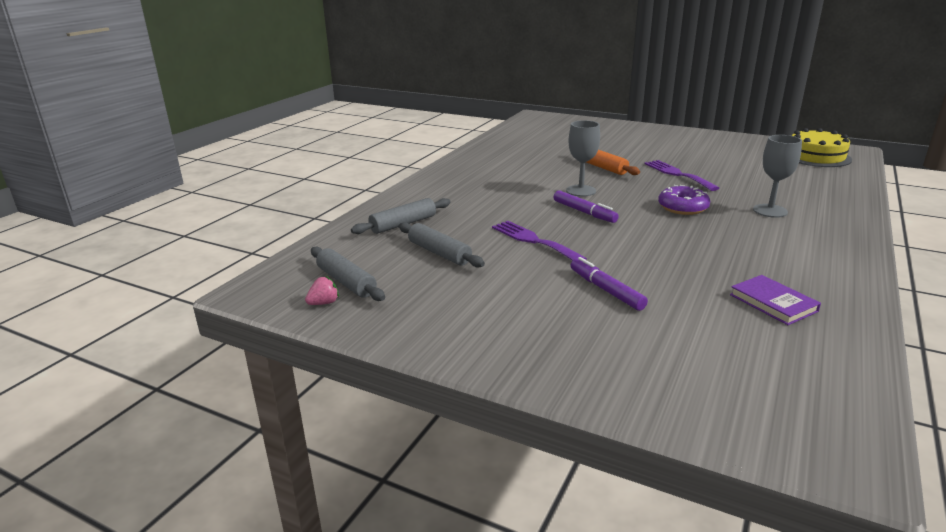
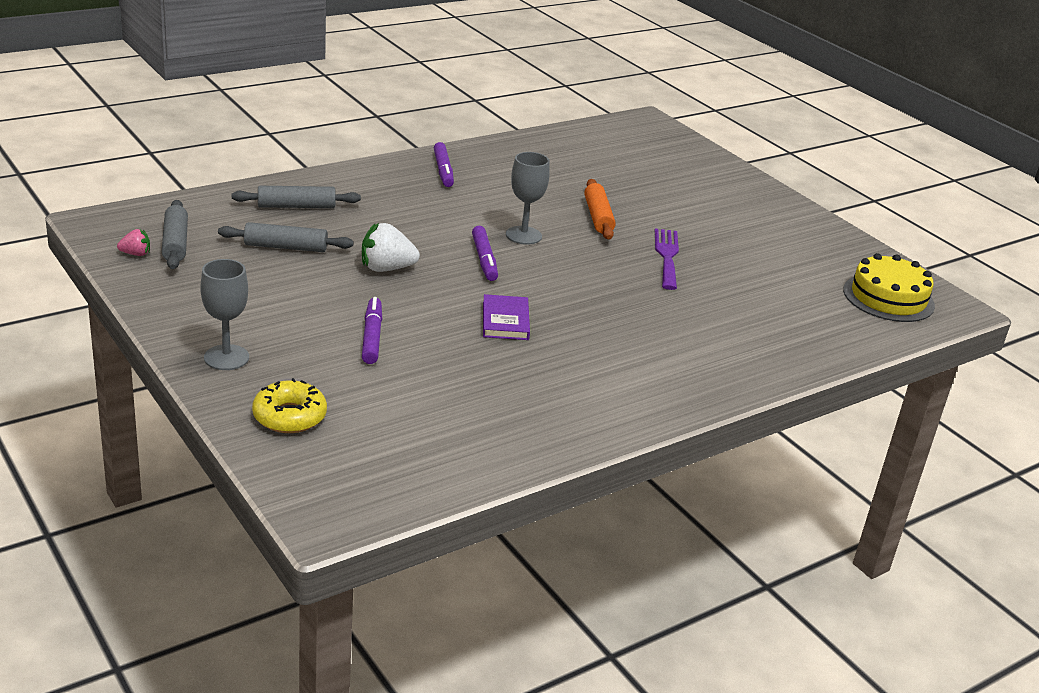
camera: 25 degrees right, 5 degrees up
(439, 253) = (285, 247): grey rolling pin -> grey rolling pin turned 75 degrees counterclockwise
(466, 172) = (443, 170): none -> purple marker
(533, 240) = (386, 268): purple fork -> white strawberry
(659, 381) = (289, 416): none -> yellow donut
(682, 207) = (595, 294): purple donut -> none
(770, 211) = (682, 333): grey goblet -> grey goblet (226, 357)
(773, 303) = (496, 408): purple book -> purple book (505, 321)

